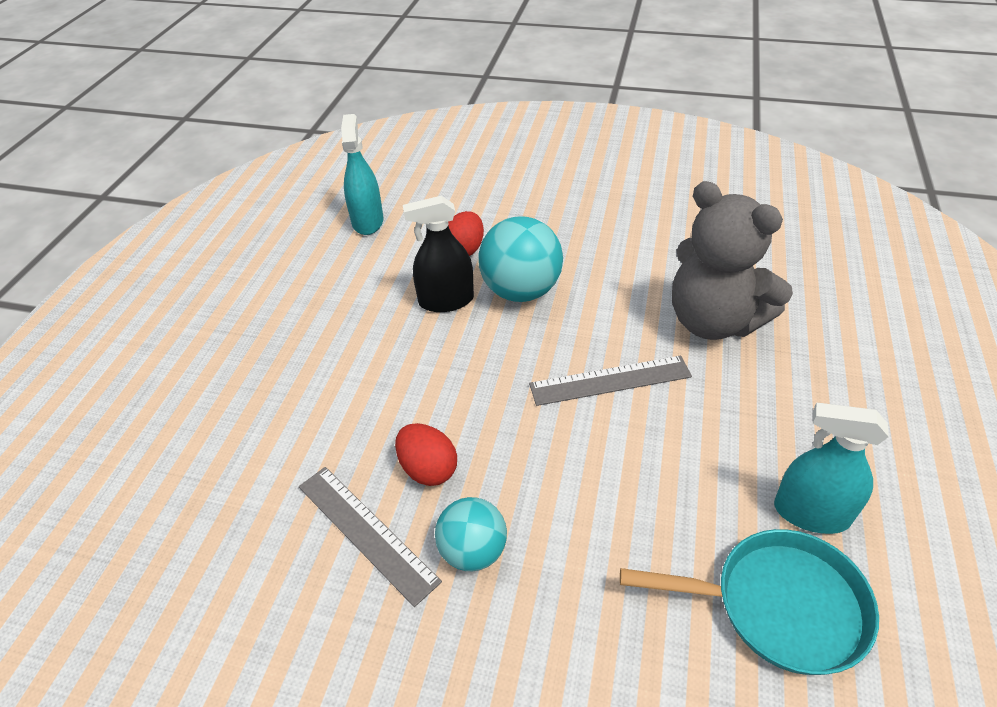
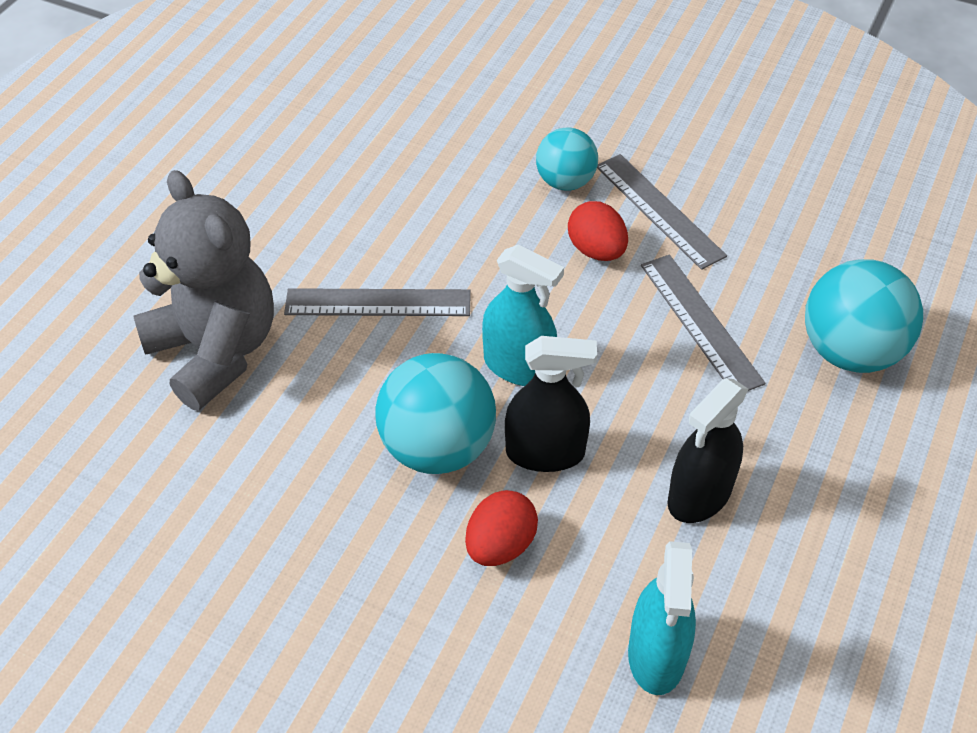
camera: 170 degrees left, 5 degrees up
(203, 413) = (850, 351): none -> turquoise ball
(330, 414) = (700, 323): none -> grey ruler
(339, 295) = (699, 495): none -> black spray bottle
(779, 606) = (337, 113): turquoise pan -> none
(811, 513) = (265, 160): turquoise spray bottle -> turquoise spray bottle (518, 366)

